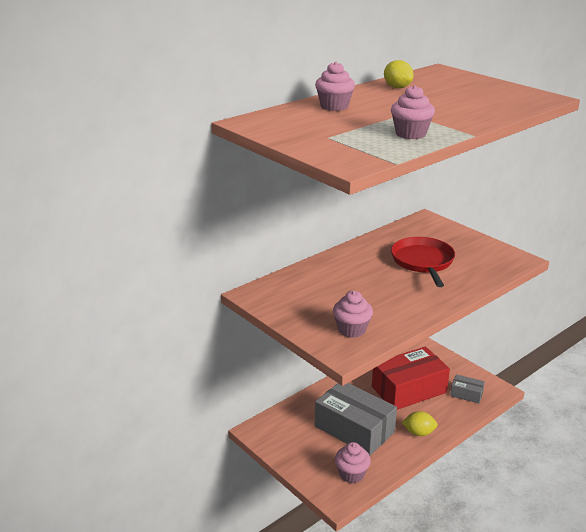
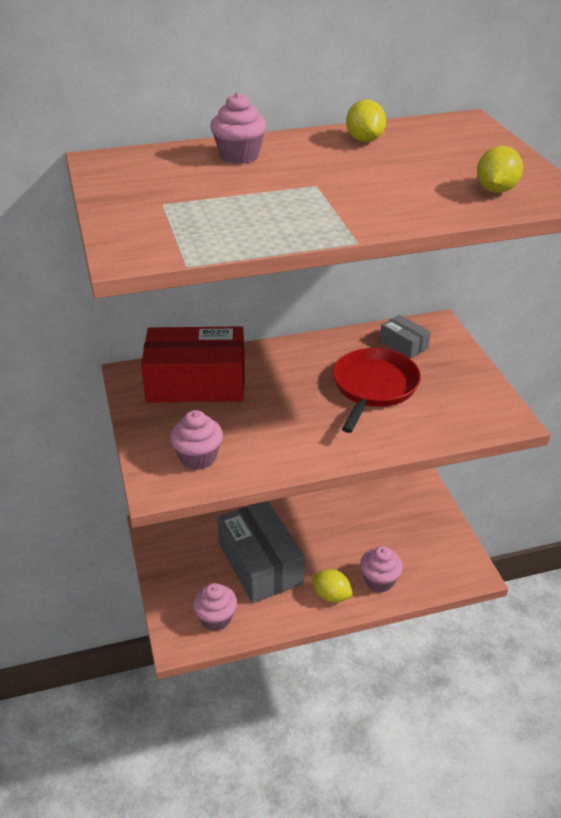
camera: 25 degrees right, 10 degrees up
(409, 389) = (361, 535): red box -> red box (196, 382)
(410, 134) = (273, 221): pink cupcake -> pink cupcake (379, 580)
(466, 394) = (428, 565): grey box -> grey box (403, 344)
(509, 100) = (496, 190): none -> yellow lemon

